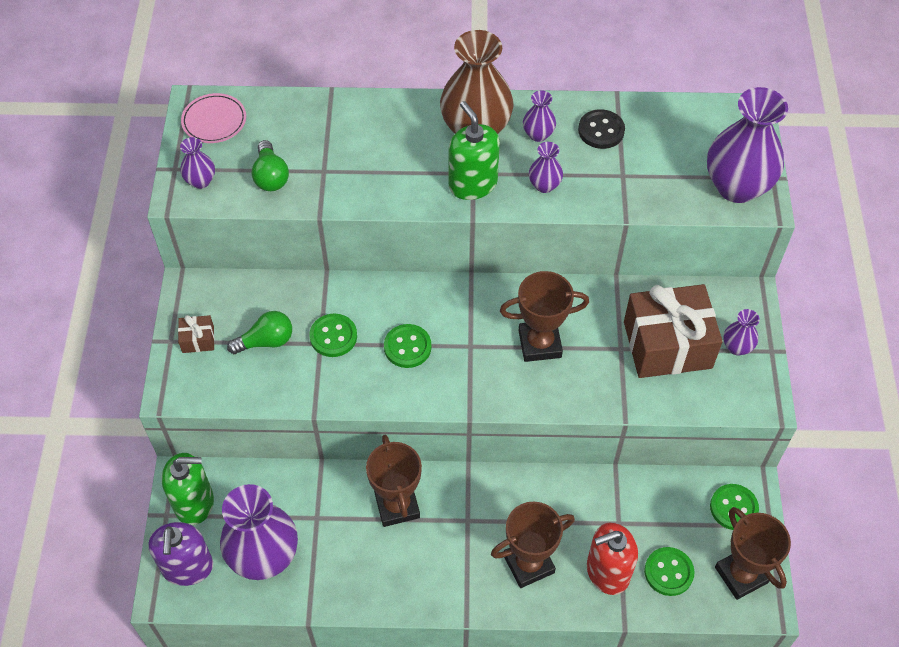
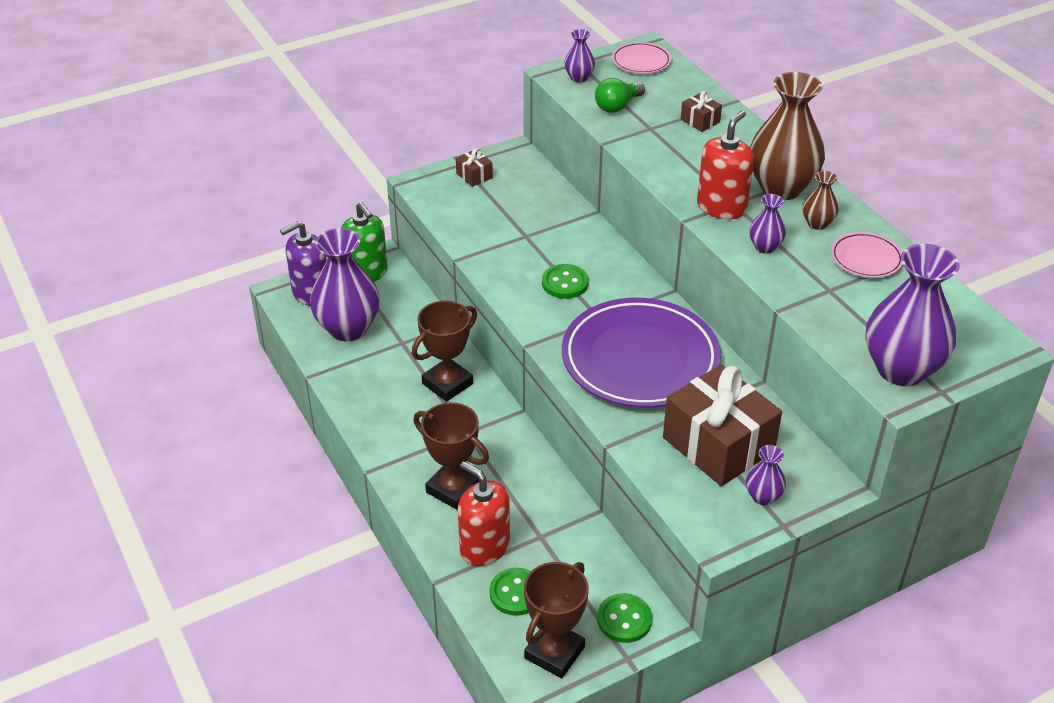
camera: 60 degrees right, 15 degrees down
(266, 341) = (502, 208): green light bulb -> none
(333, 336) = (538, 240): green button -> none
(341, 130) = (700, 121): none -> brown gift
(472, 184) = (721, 207): green soap dispenser -> red soap dispenser
(538, 134) = (817, 223): purple vase -> brown vase
(540, 344) = (640, 359): brown trophy -> purple plate
(601, 130) = (866, 258): black button -> pink plate

